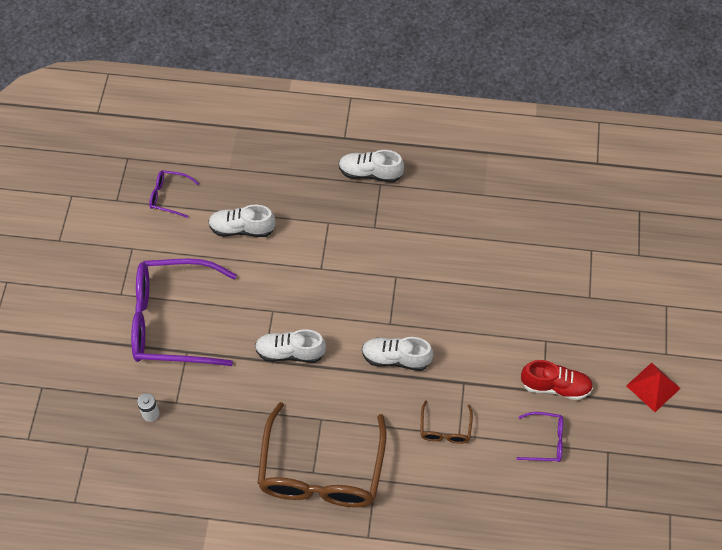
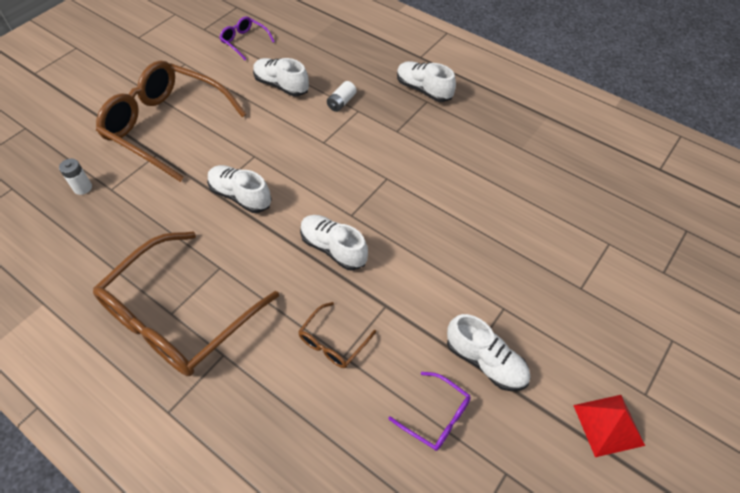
camera: 30 degrees right, 5 degrees down
(172, 321) = (166, 126): purple glasses -> brown glasses
(308, 221) = (341, 102): none -> white battery
(555, 386) = (485, 361): red shoe -> white shoe

